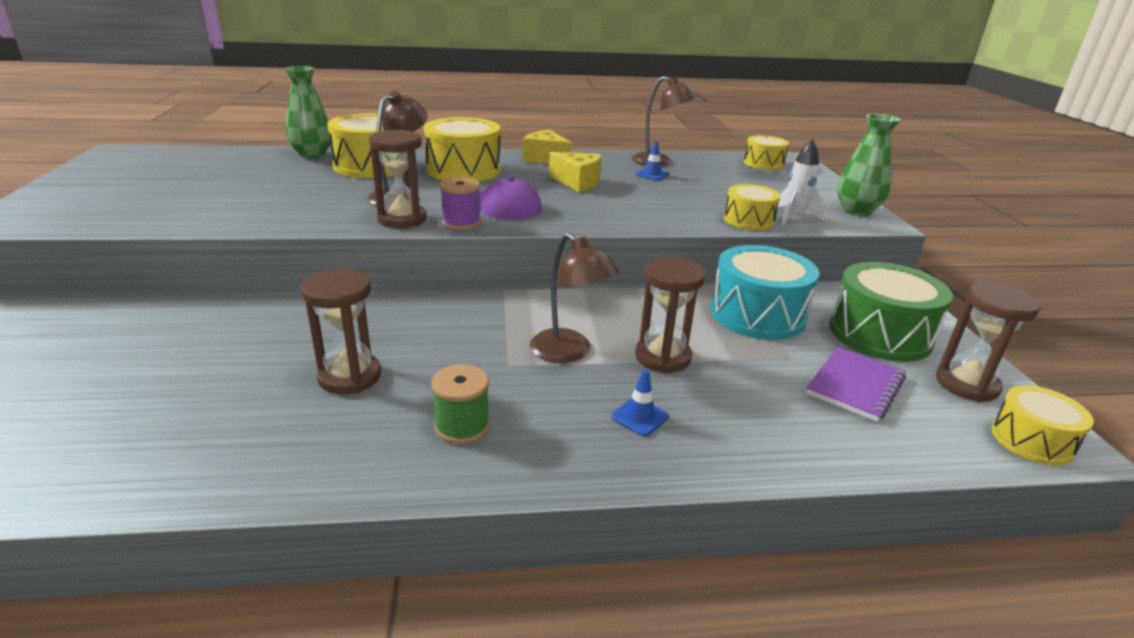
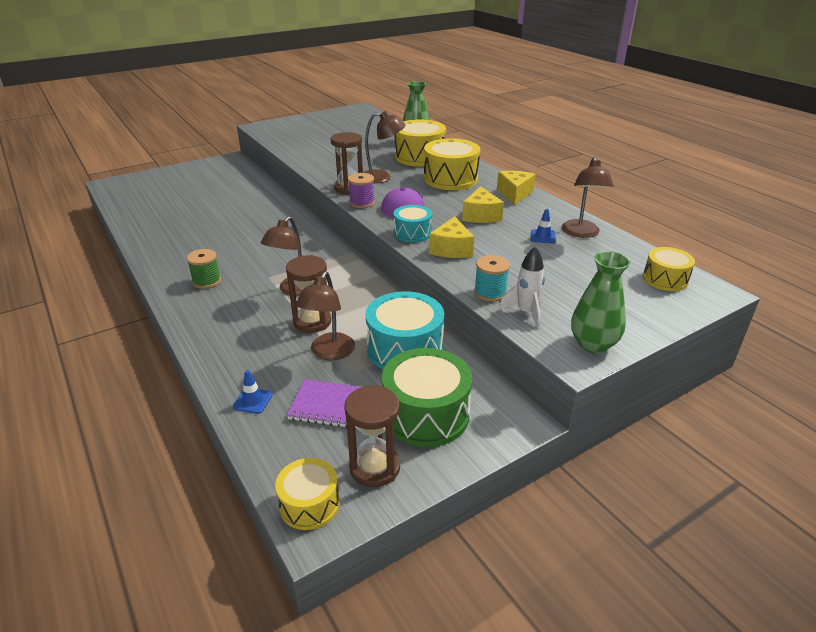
camera: 65 degrees right, 5 degrees up
(349, 376) = (231, 243): brown hourglass -> none
(583, 218) = (412, 233): none -> turquoise drum
(639, 417) = (242, 327): blue traffic cone -> blue traffic cone (253, 401)
(642, 212) = (451, 249): none -> yellow cheese
(743, 362) = (329, 353): none -> brown lamp
(748, 220) = (490, 293): yellow drum -> turquoise spool

